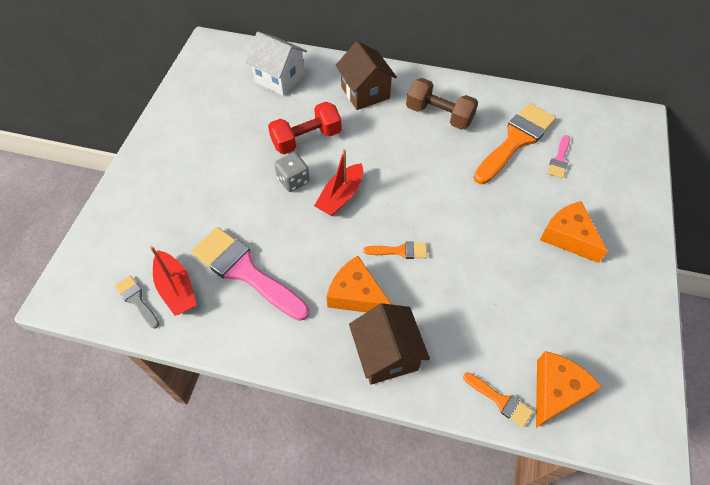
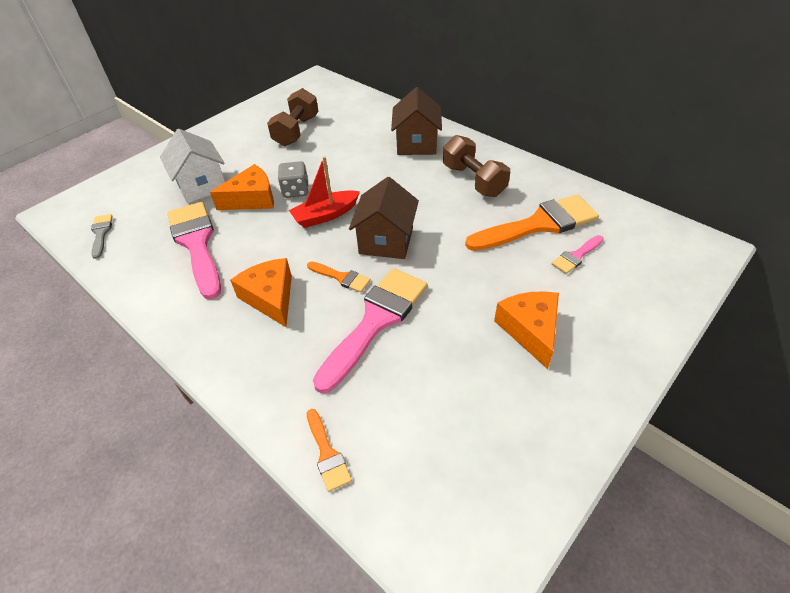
camera: 30 degrees right, 10 degrees down
(176, 288) = (135, 236): red boat -> none
(240, 114) = (296, 131): none -> brown dumbbell
(280, 78) = (350, 115): white house -> white house (202, 186)
(306, 139) = (334, 164): red dumbbell -> none
(386, 354) = (253, 359): brown house -> brown house (386, 241)
(456, 278) = (376, 321): none -> pink brush
(556, 391) = (395, 474): orange cheese -> orange cheese (252, 199)

